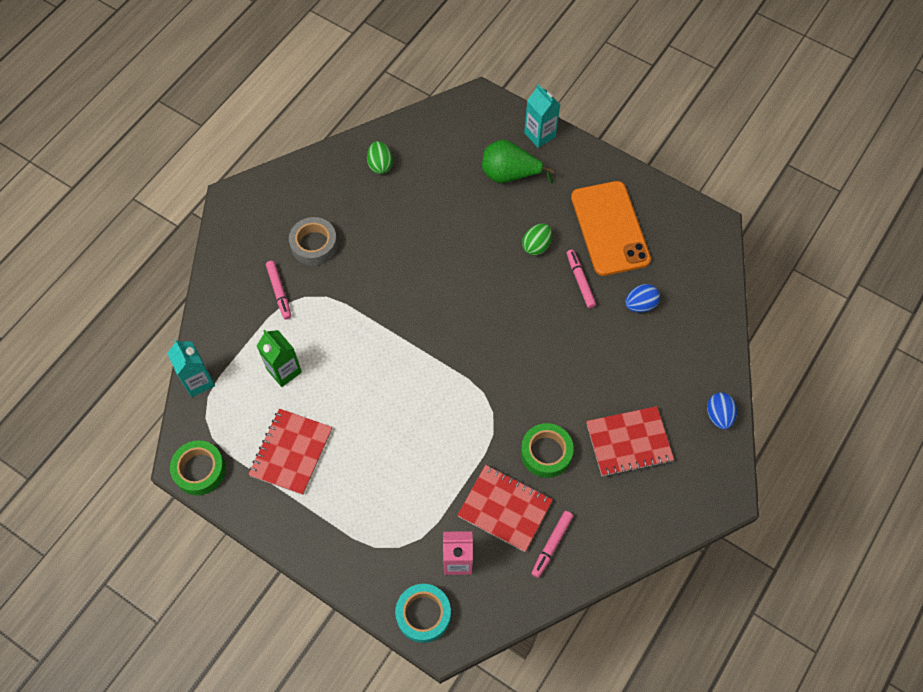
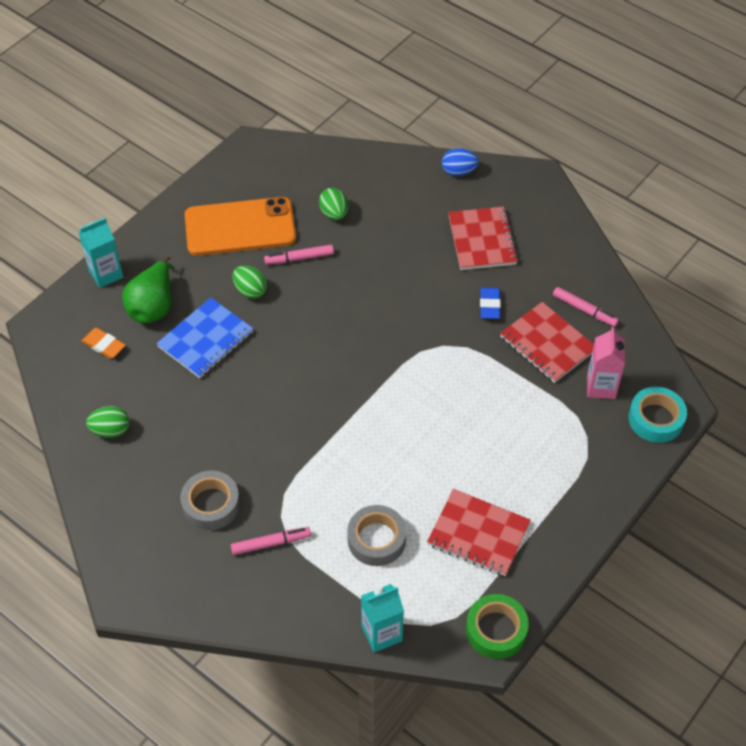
camera: 85 degrees left, 10 degrees down
(284, 371) = (376, 539): green carton -> grey tape
(464, 146) = (104, 345): none -> orange eraser
(478, 218) = (205, 339): none -> blue notebook
(504, 509) = (547, 344): red notebook -> red notebook turned 75 degrees counterclockwise
(546, 453) = (490, 305): green tape -> blue eraser
(640, 305) = (334, 213): blue egg -> green egg

